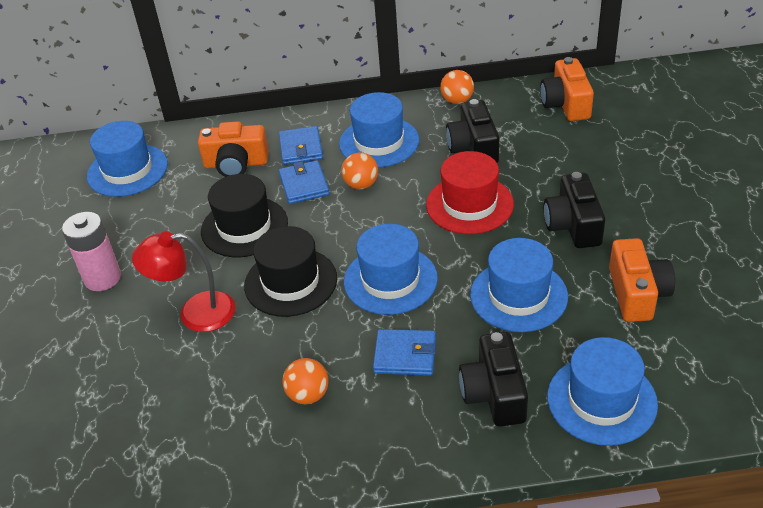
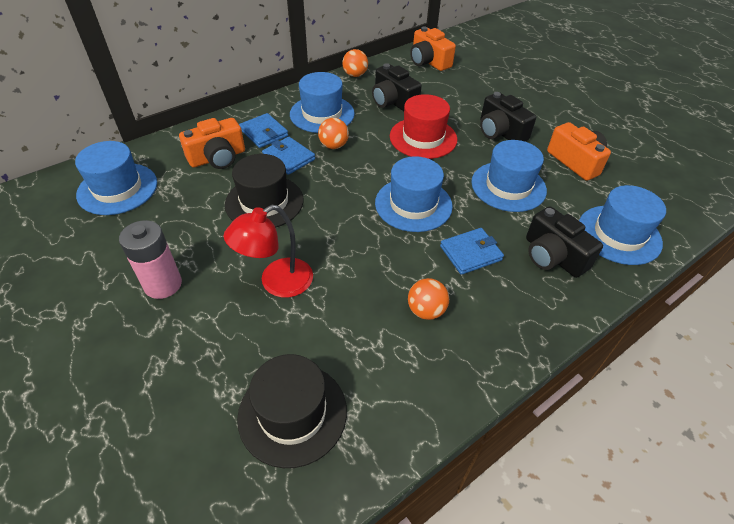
camera: 35 degrees left, 5 degrees up
(290, 282) = (338, 231): black hat -> black hat (292, 413)

